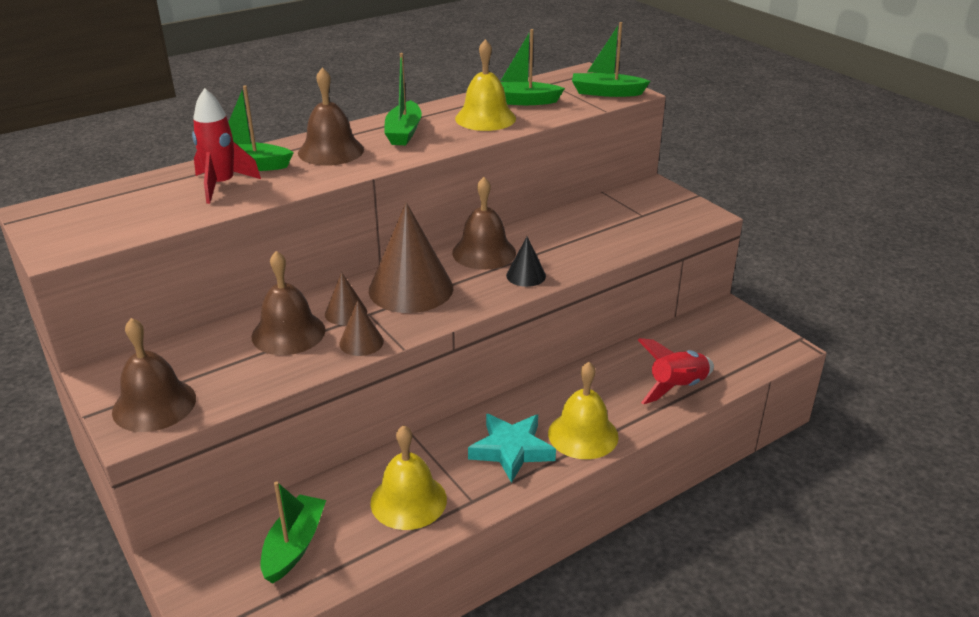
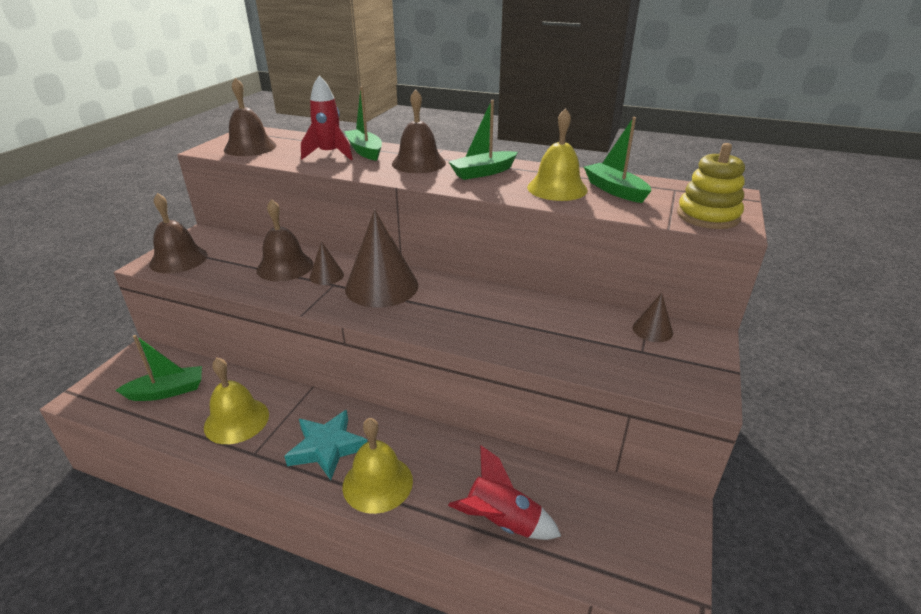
camera: 55 degrees right, 0 degrees up
(361, 342) = (294, 296): brown cone -> brown cone (652, 330)
(484, 252) = (467, 295): brown bell -> brown bell (250, 147)
(526, 275) = (455, 328): black cone -> none
(606, 92) = (707, 216): green boat -> yellow stacking toy

